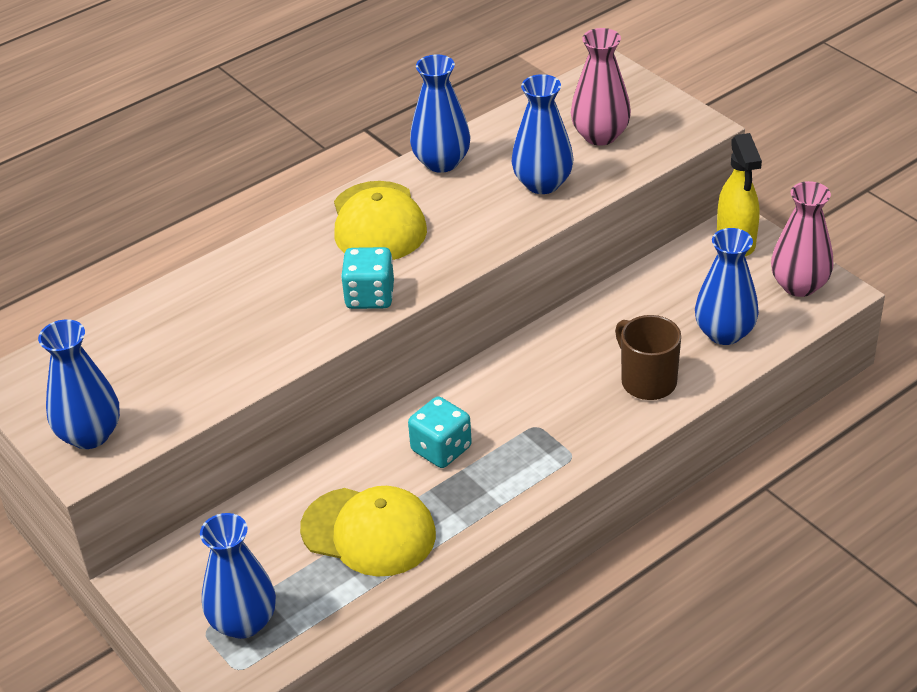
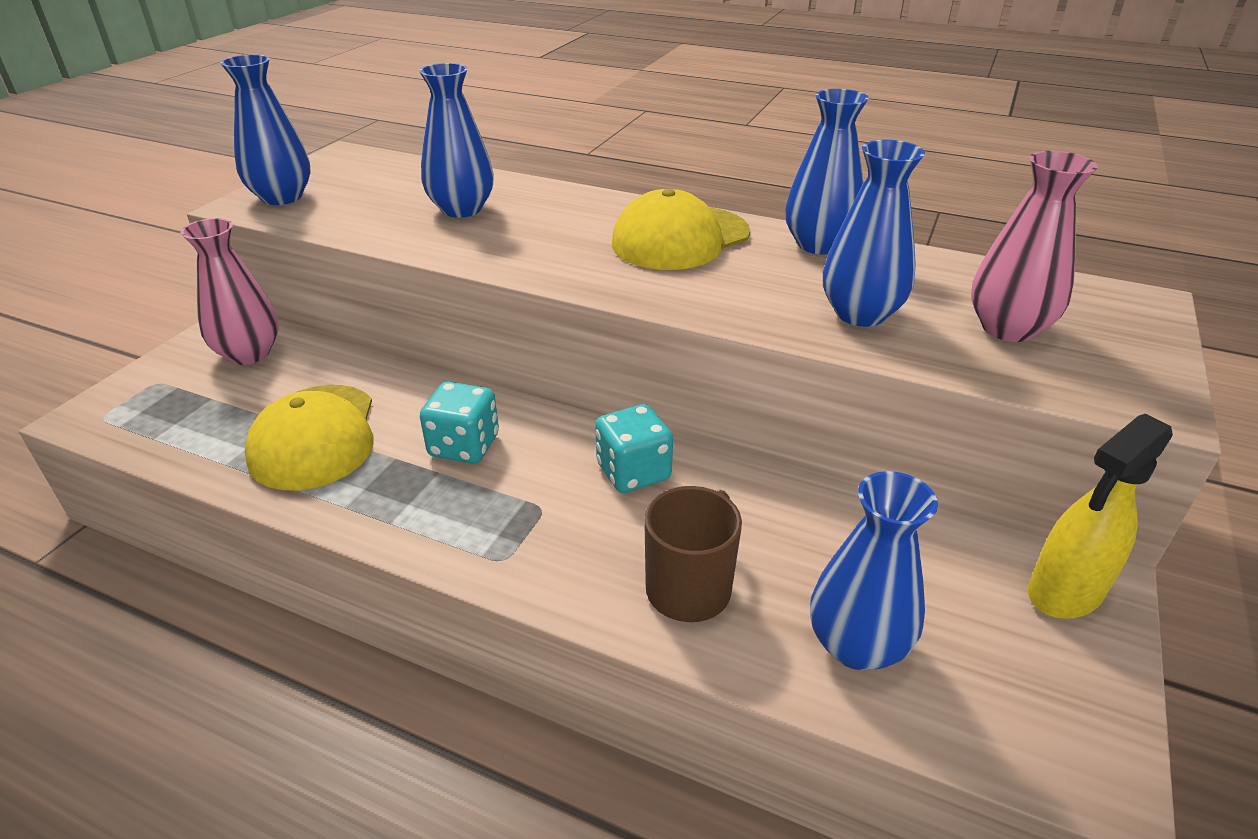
camera: 60 degrees right, 5 degrees down
(243, 622) = (169, 400): blue vase -> blue vase (461, 209)
(370, 296) = (556, 265): turquoise dice -> turquoise dice (633, 472)
(799, 285) = (1055, 711): pink vase -> pink vase (249, 353)

